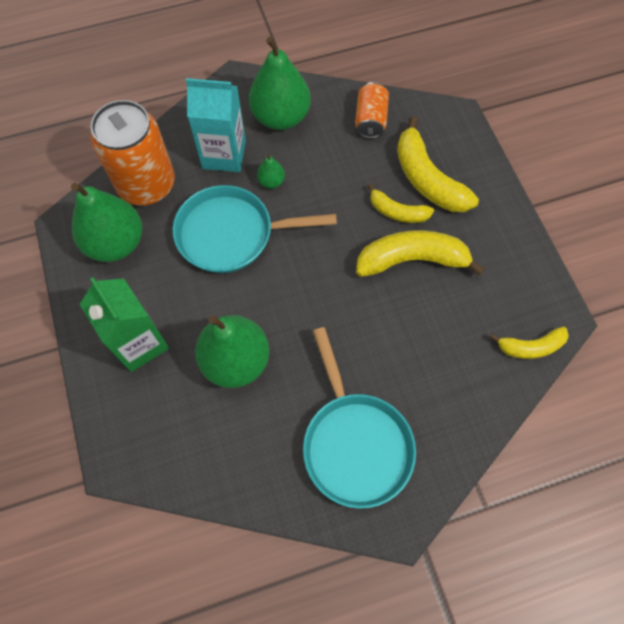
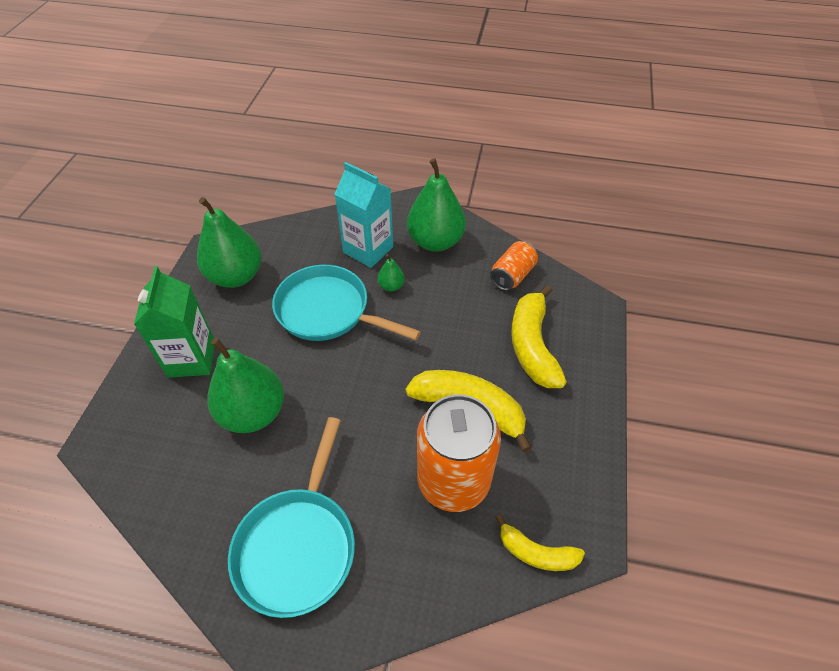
camera: 30 degrees right, 15 degrees down
(147, 185) = (292, 245): orange can -> orange can (453, 481)
(397, 212) = (484, 360): yellow banana -> none

